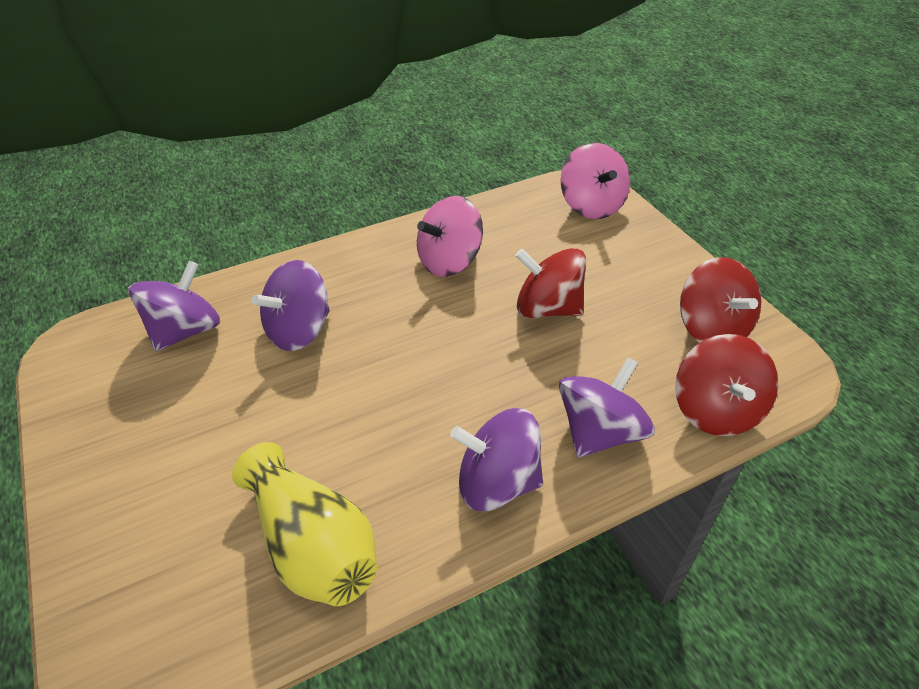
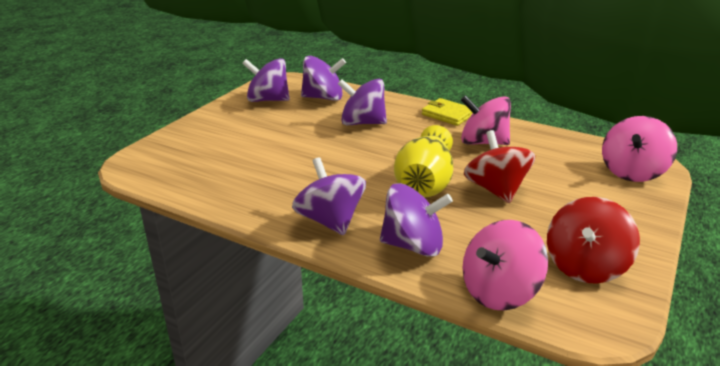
camera: 55 degrees right, 15 degrees down
(114, 392) = (268, 100): none -> purple spinning top
(313, 545) = (234, 181): yellow vase -> yellow vase (425, 182)
(362, 250) = (448, 114): none -> yellow wallet
(715, 410) = (499, 291): red spinning top -> pink spinning top

